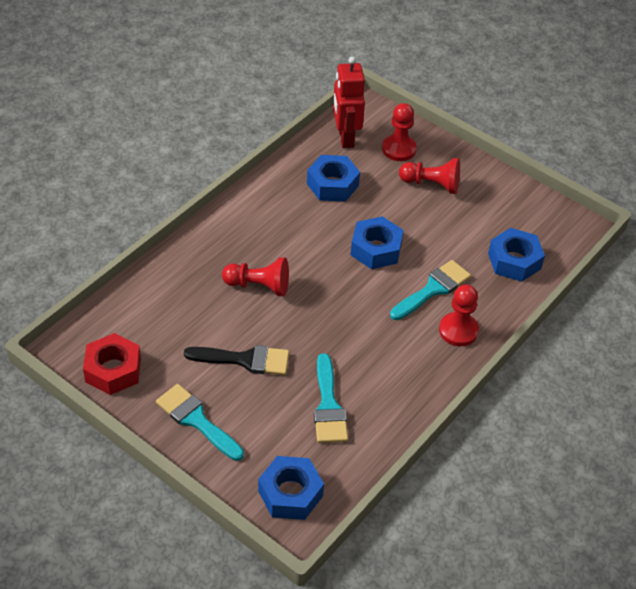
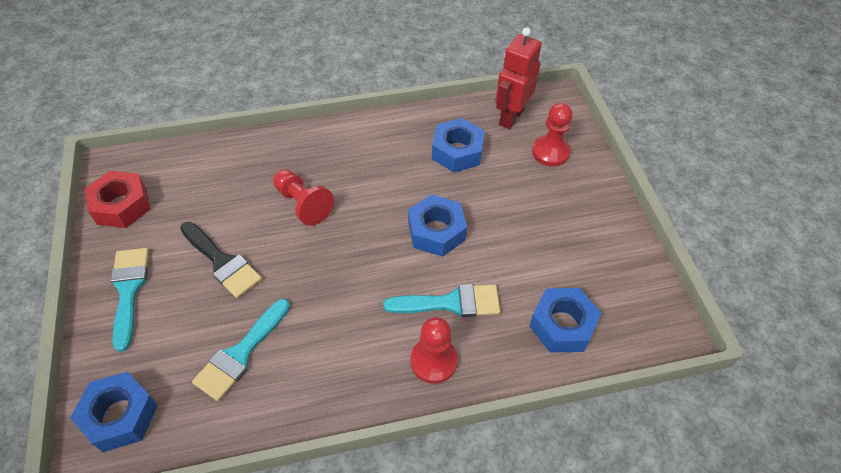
camera: 40 degrees right, 5 degrees up
(431, 184) = (550, 201): red pawn -> none

